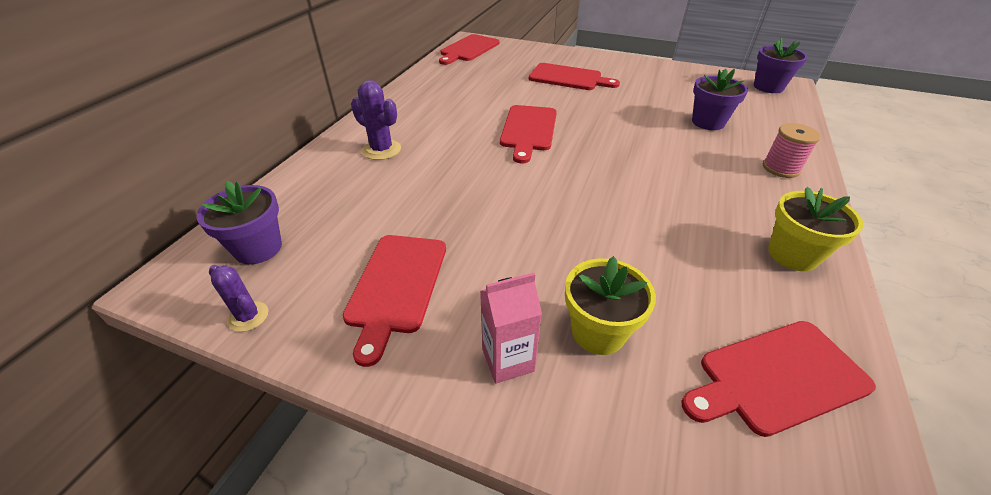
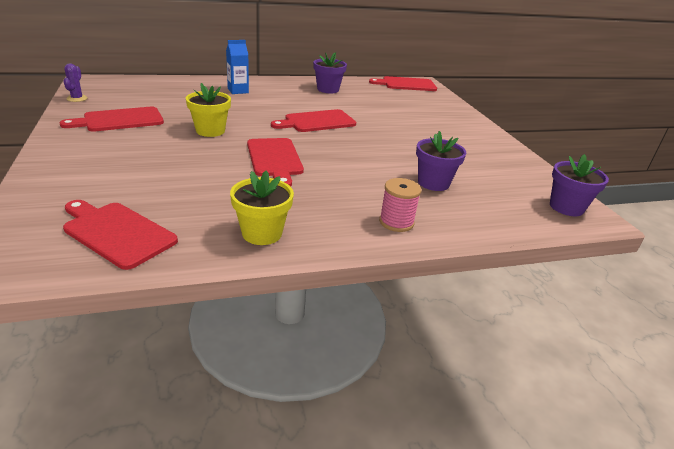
camera: 50 degrees right, 10 degrees down
(258, 248) = (124, 88): purple flower pot -> purple flower pot (328, 89)
(381, 150) = (238, 91): purple cactus -> blue carton
(508, 360) = (83, 154): pink carton -> none
(568, 78) = (420, 121): red cutting board -> red cutting board (274, 159)
(598, 332) = (120, 173): yellow flower pot -> yellow flower pot (210, 131)

